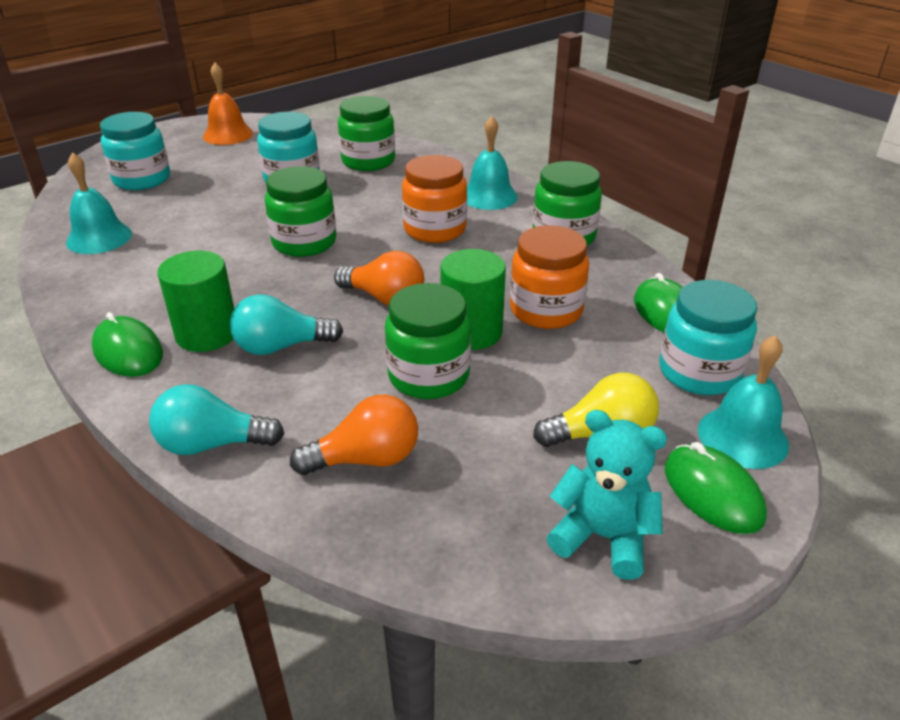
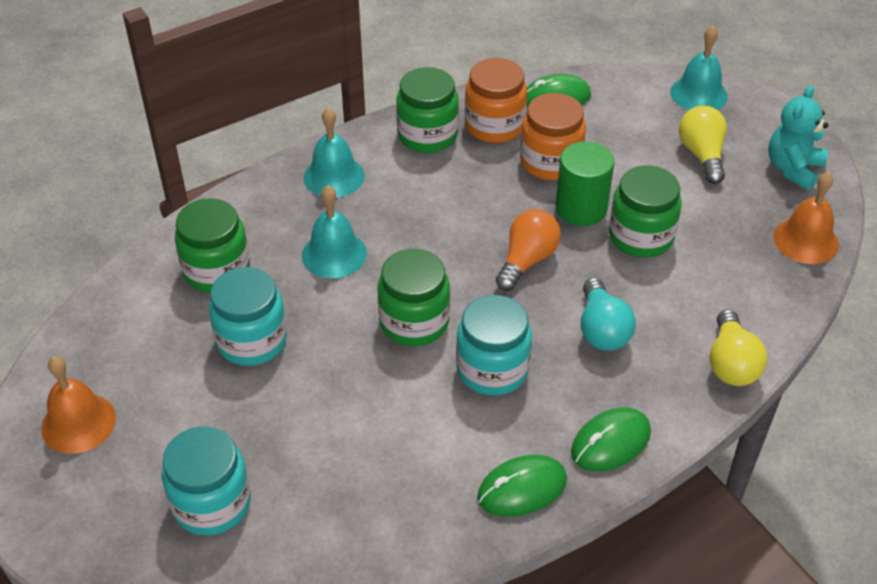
camera: 85 degrees left, 10 degrees up
(99, 238) = (376, 518): turquoise bell -> turquoise bell (334, 254)
(207, 334) = (582, 385): green cylinder -> none
(212, 444) = (731, 363): turquoise light bulb -> yellow light bulb
(365, 459) = (738, 274): orange light bulb -> none
(435, 229) = (400, 221): orange jar -> orange jar (494, 125)
(437, 538) = (805, 240): none -> orange bell
(699, 372) = (631, 97): turquoise jar -> turquoise jar (492, 369)
(712, 492) = (750, 117): green mouse -> green mouse (522, 489)

